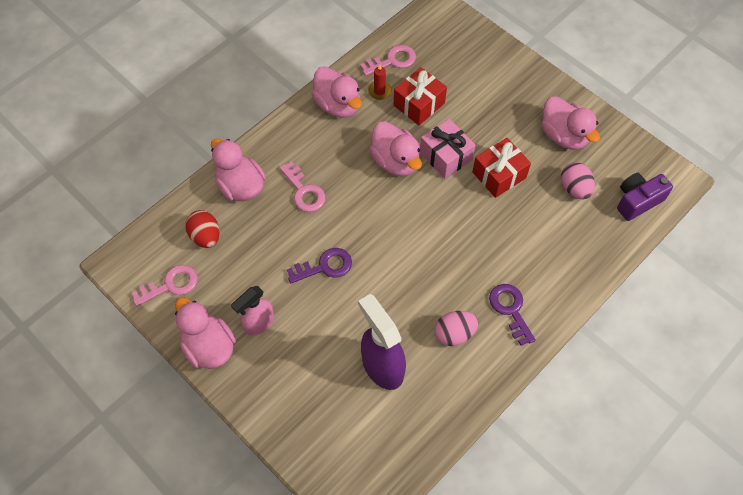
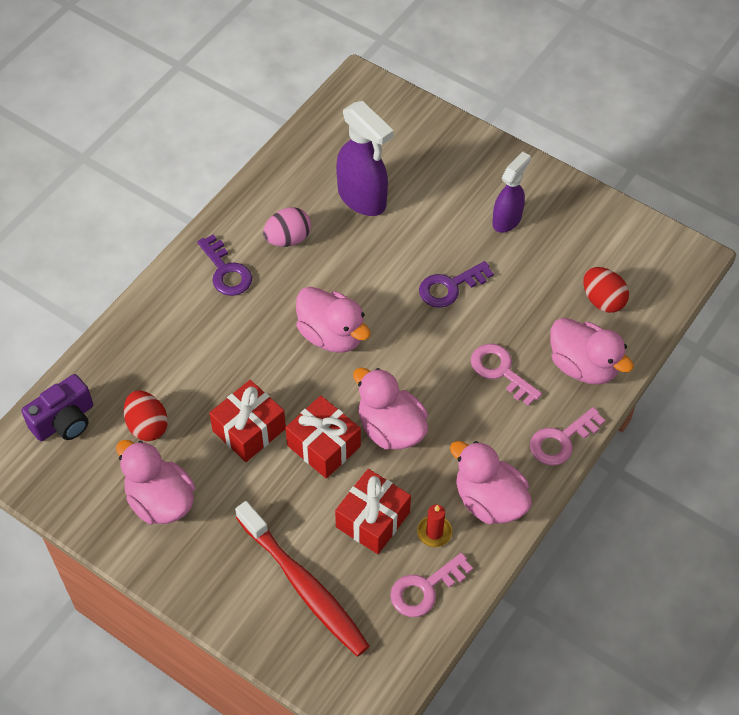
camera: 170 degrees right, 5 degrees down
(170, 285) = (620, 243): pink key -> pink key (561, 440)
(209, 346) = (553, 191): pink duck -> pink duck (332, 335)
(259, 323) = (507, 220): pink spray bottle -> purple spray bottle
(446, 156) = (323, 446): pink gift -> red gift
(469, 72) = (304, 586): none -> red toothbrush
(574, 189) = (147, 425): pink egg -> red egg

